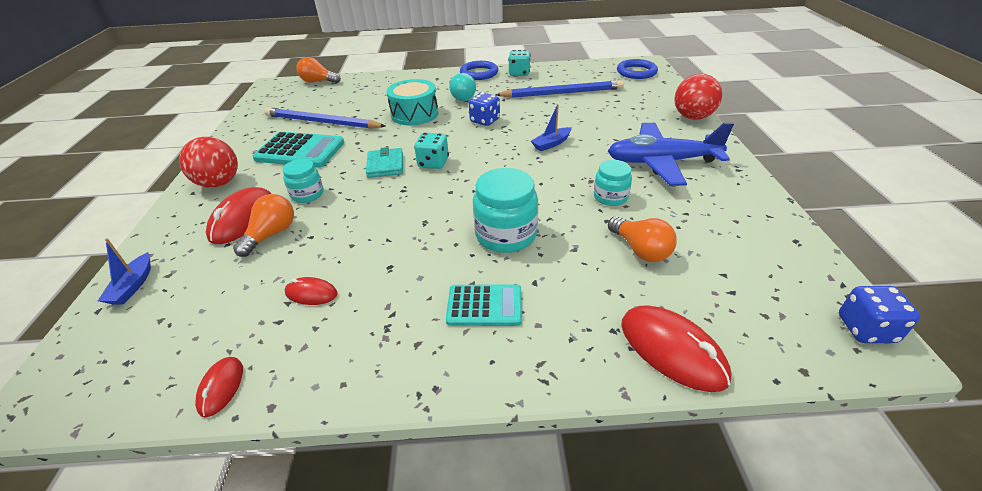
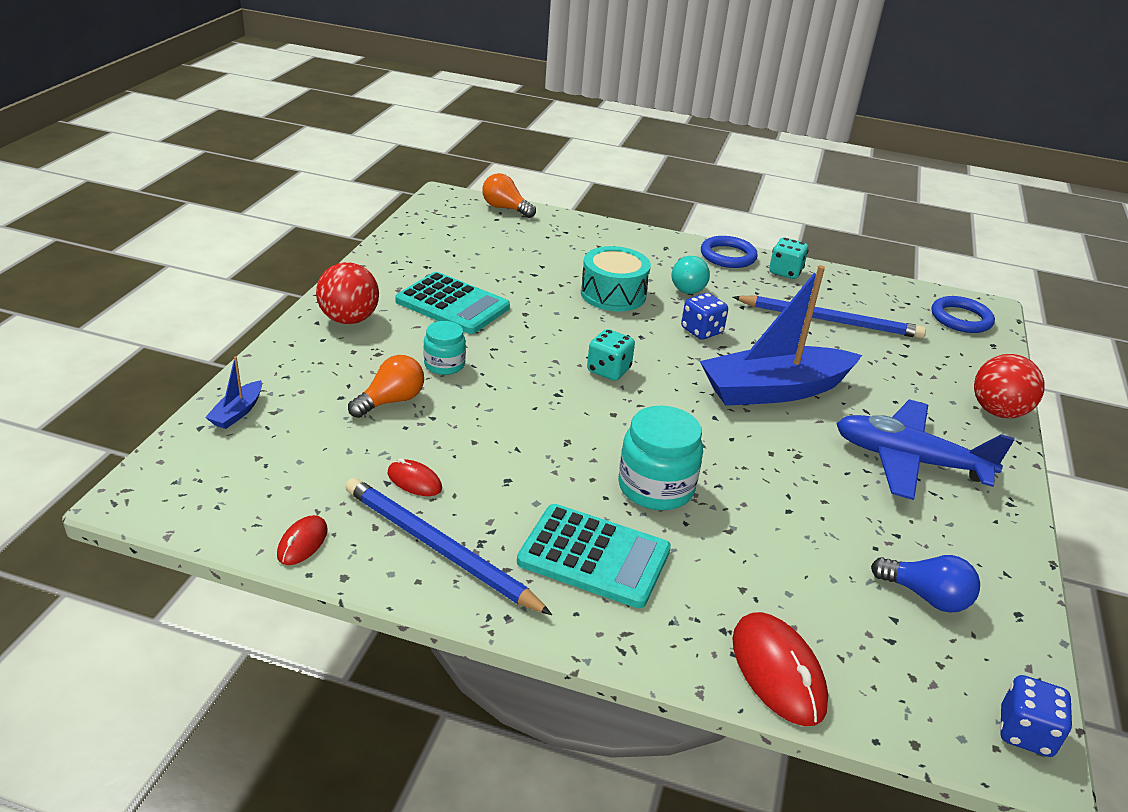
camera: 15 degrees right, 5 degrees down
(243, 219) = (365, 372): red mouse -> none
(322, 122) = (491, 272): blue pencil -> blue pencil (439, 548)
(385, 165) = (548, 355): turquoise wallet -> none
(484, 306) = (594, 556): turquoise calculator -> turquoise calculator, size x1.56
(551, 144) = (774, 390): blue boat -> blue boat, size x2.46
(610, 197) = (811, 484): turquoise jar -> none
(640, 250) = (809, 558): orange light bulb -> none
(732, 250) = (926, 596): none -> blue light bulb

